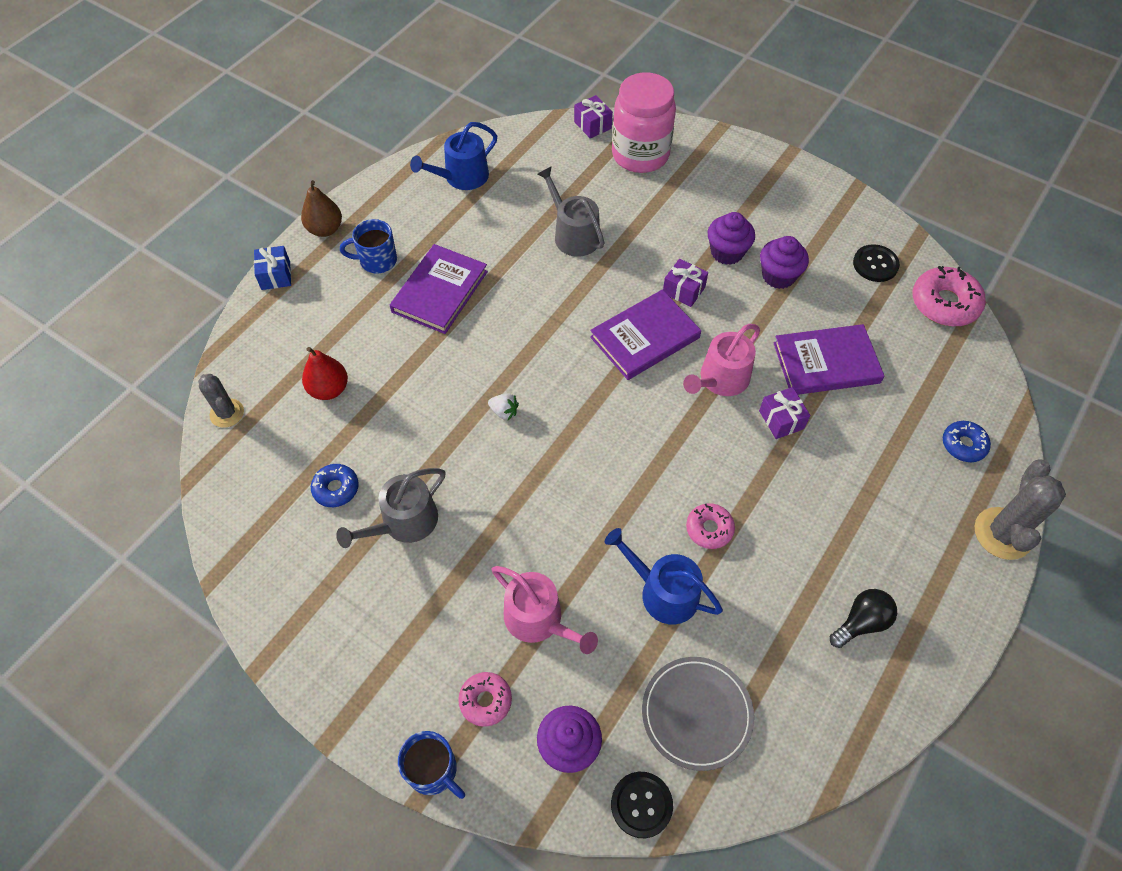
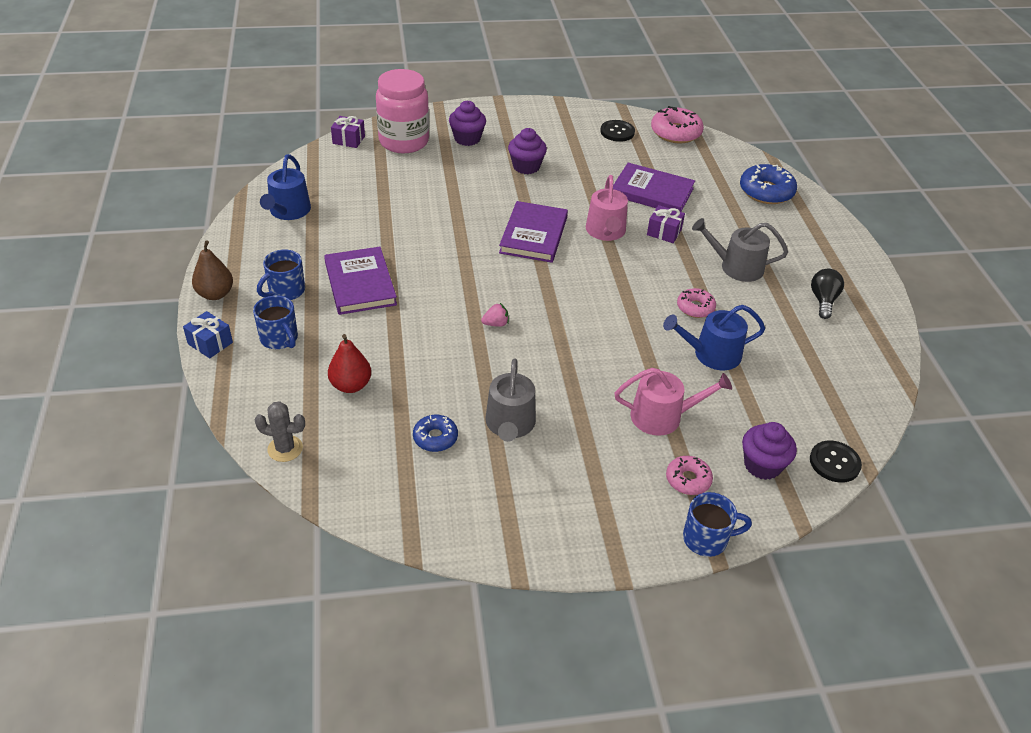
camera: 45 degrees left, 15 degrees down
(325, 305) = (279, 339): none -> blue mug
(504, 412) = (496, 324): white strawberry -> pink strawberry
(573, 234) = (414, 205): grey watering can -> grey watering can (736, 267)
(683, 290) = (525, 199): purple gift -> none
(696, 713) = (804, 399): grey plate -> none
(778, 276) = (571, 164): purple cupcake -> purple cupcake (467, 139)
(826, 363) = (652, 192): purple book -> purple book turned 75 degrees clockwise
(963, 445) = (766, 192): blue donut -> blue donut, size x1.67
(1002, 533) = (832, 220): grey cactus -> none

